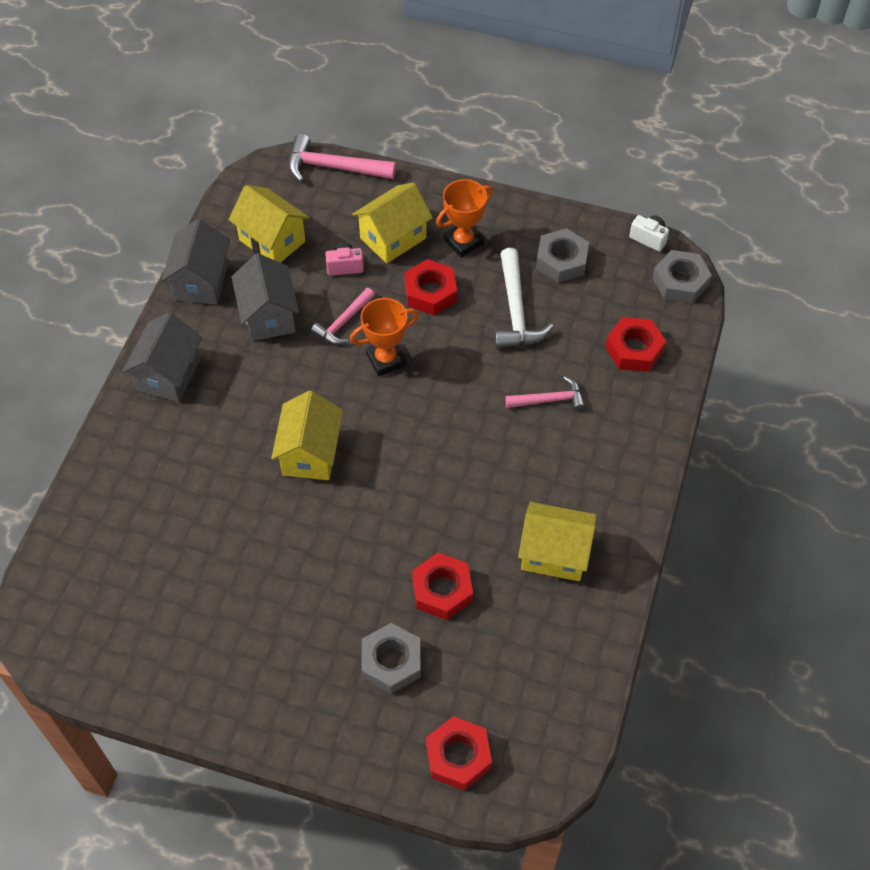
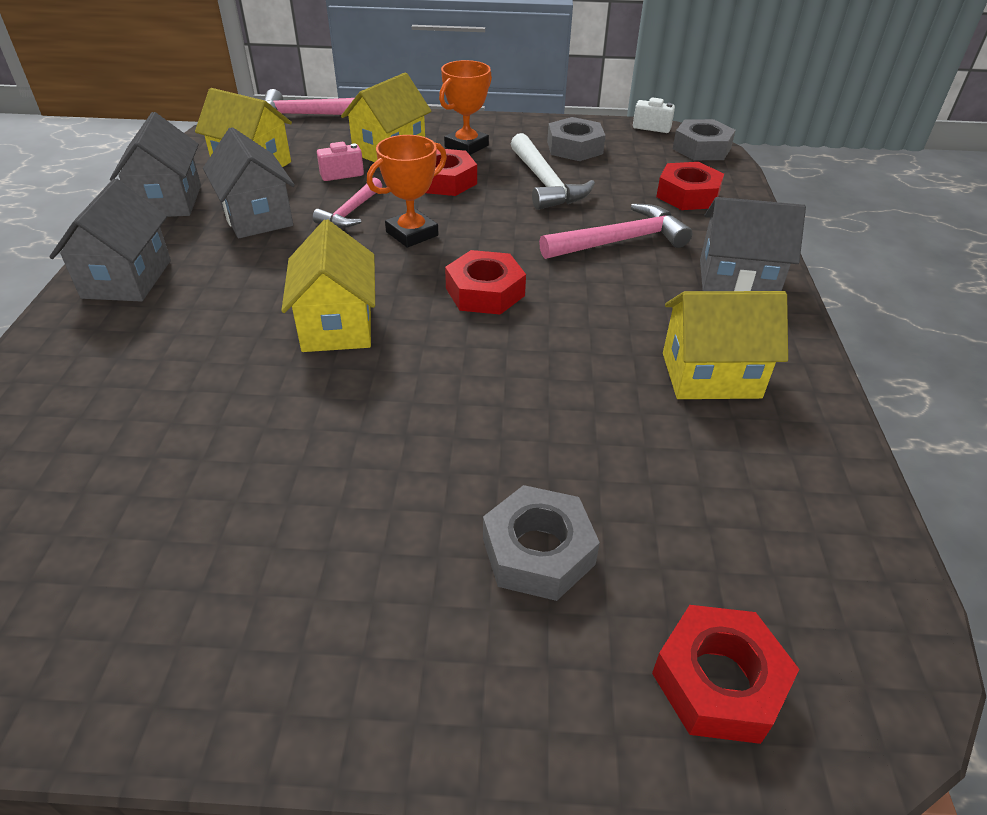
camera: 15 degrees left, 15 degrees down
(442, 590) = (577, 441): red nut -> red nut (485, 292)
(549, 400) = (620, 241): pink hammer -> pink hammer, size x1.57
(623, 462) = (737, 279): none -> grey house

